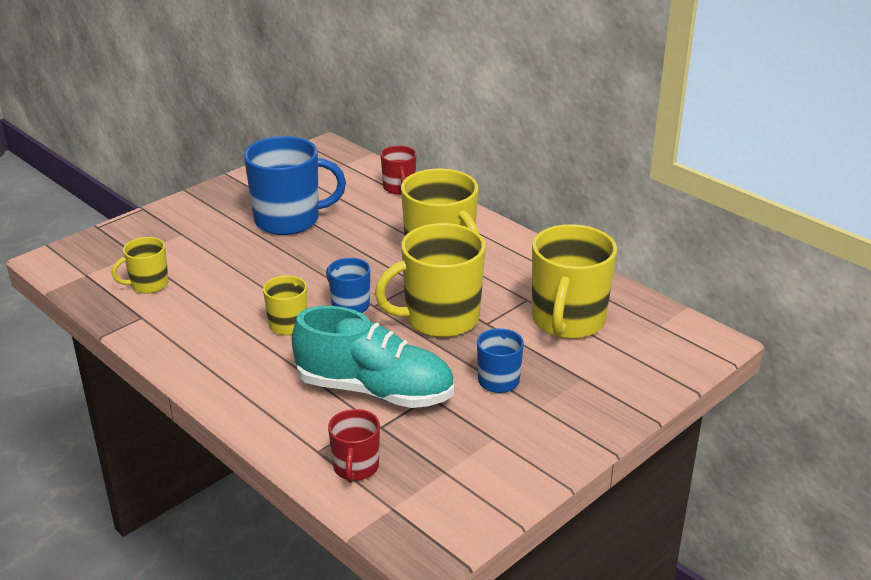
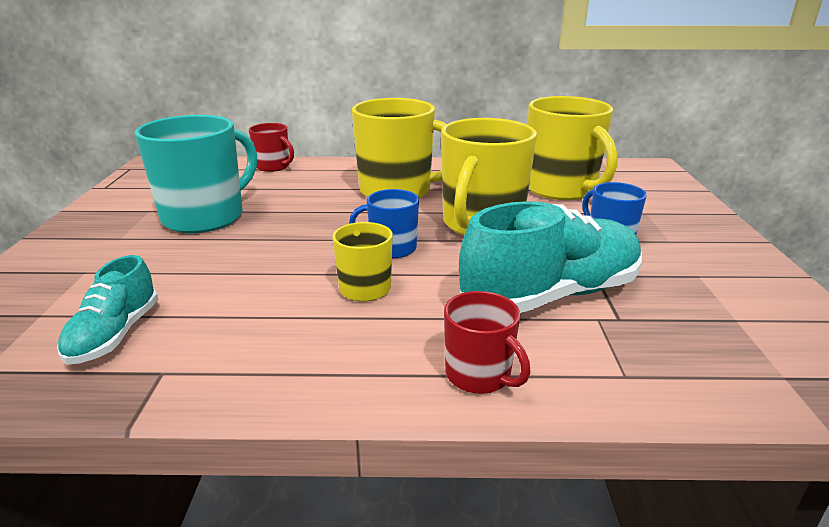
camera: 45 degrees left, 5 degrees down
(148, 284) = (115, 335): yellow mug -> turquoise shoe
(289, 220) = (205, 217): blue mug -> turquoise mug
(356, 467) = (684, 365): red mug -> red mug (479, 375)

